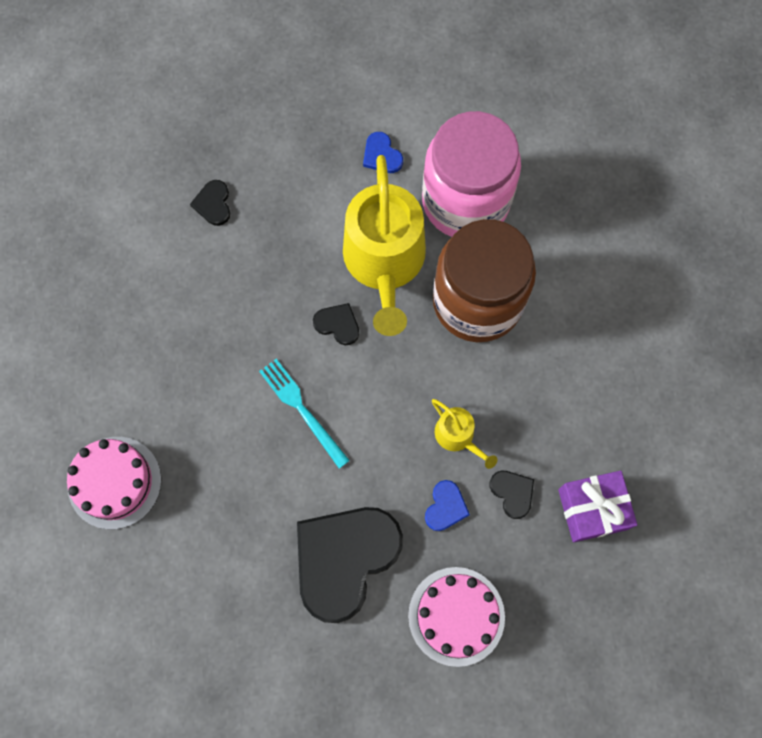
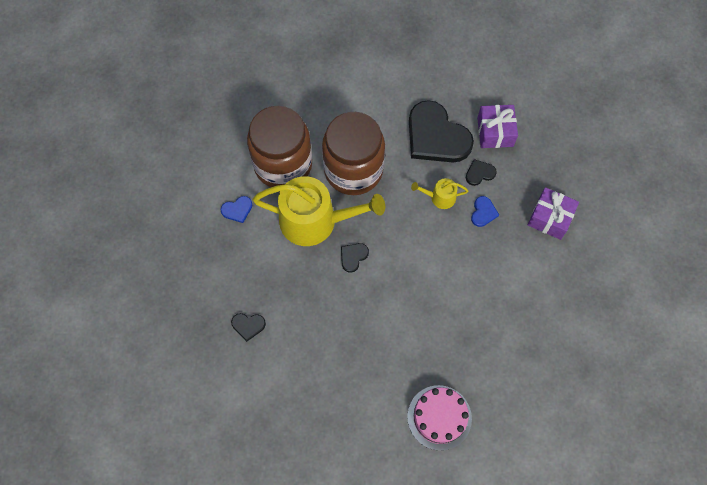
camera: 80 degrees left, 5 degrees down
(302, 410) = (408, 288): turquoise fork -> none
(344, 559) = (508, 276): black heart -> black heart (436, 136)
(445, 507) = (483, 212): blue heart -> blue heart turned 75 degrees clockwise
(456, 616) = (550, 218): pink cake -> purple gift
(458, 436) = (440, 197): yellow watering can -> yellow watering can turned 150 degrees counterclockwise
(465, 201) = (283, 164): pink jar -> brown jar

